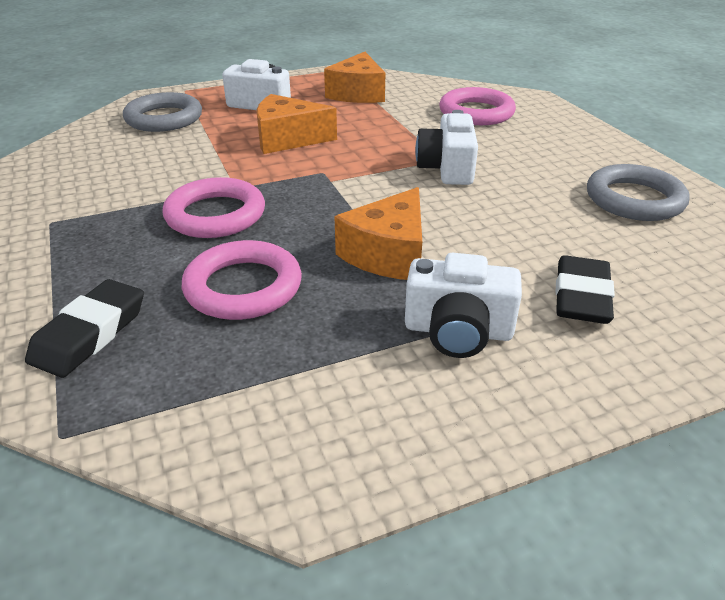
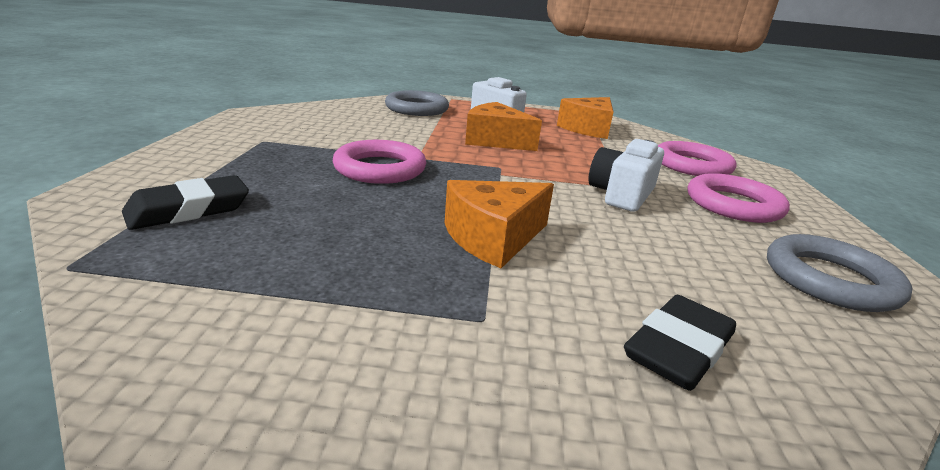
camera: 25 degrees right, 10 degrees down
(243, 287) = (338, 219): pink ring -> pink ring (733, 205)
(458, 331) = (494, 326): white camera -> none

